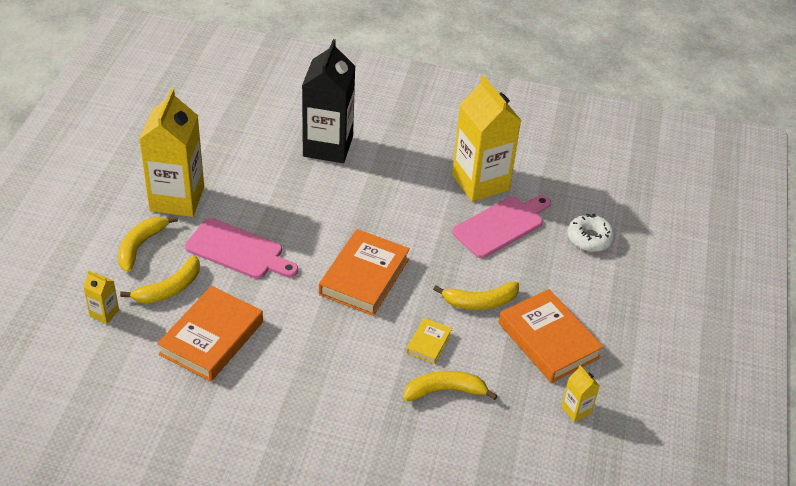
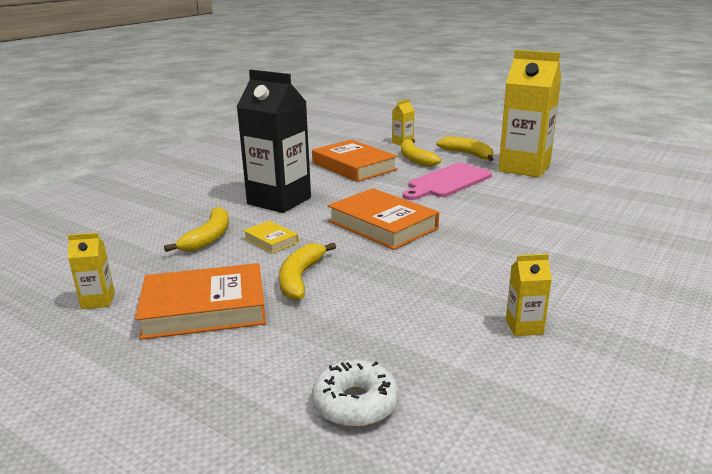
camera: 115 degrees right, 20 degrees down
(328, 146) = (607, 235): black carton -> black carton (279, 201)
(480, 182) = (524, 327): yellow carton -> yellow carton, size x0.43
(501, 225) = (423, 323): pink cutting board -> none

